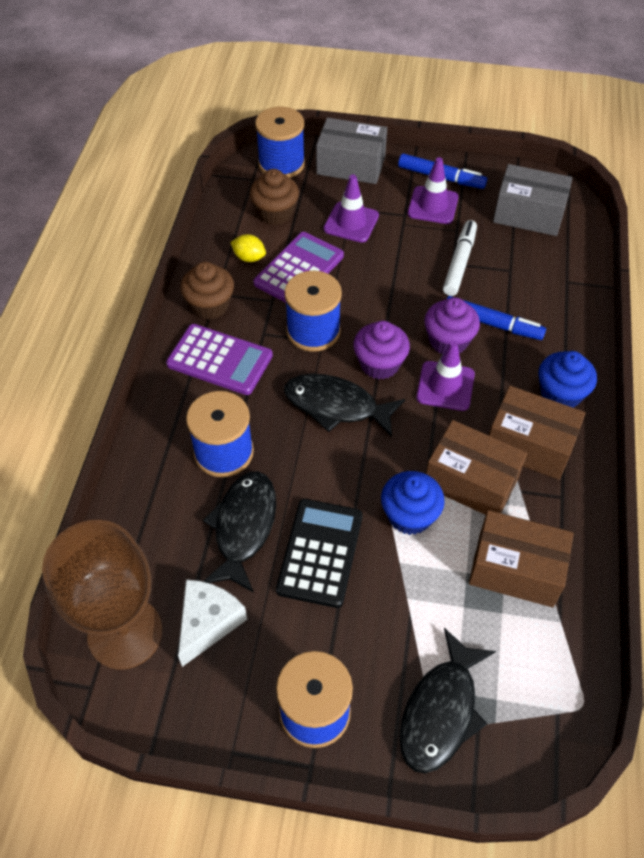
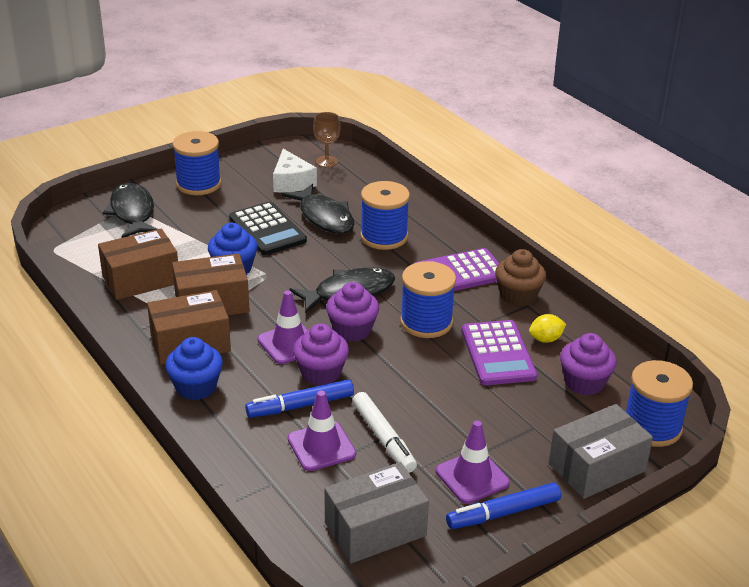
camera: 135 degrees right, 20 degrees down
(125, 633) = (326, 161): brown goblet -> brown goblet, size x0.47
(275, 213) = (584, 382): brown cupcake -> purple cupcake
(351, 222) = (516, 414): purple traffic cone -> purple traffic cone (321, 446)

